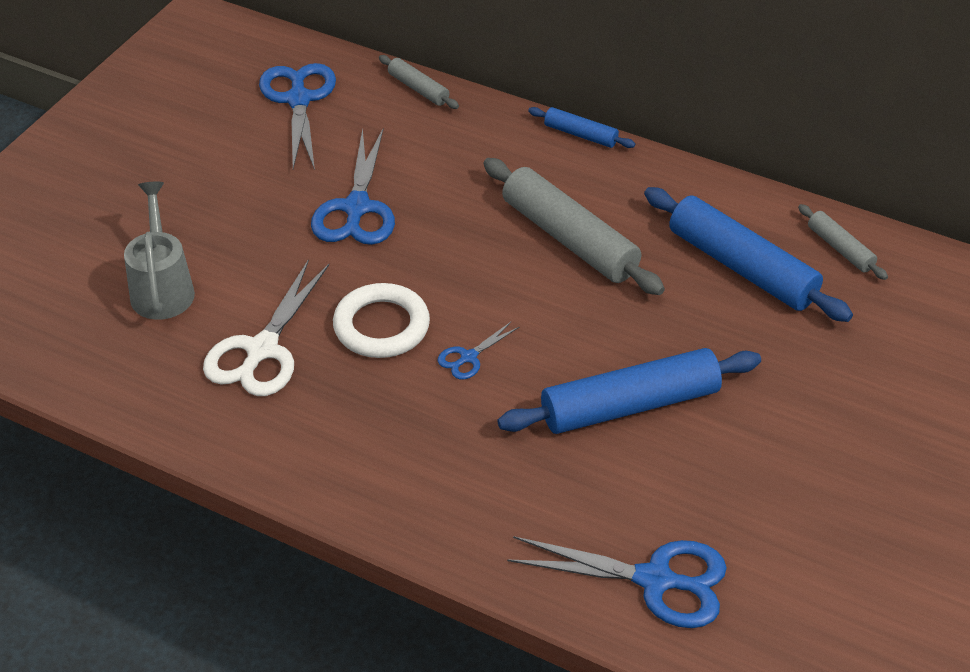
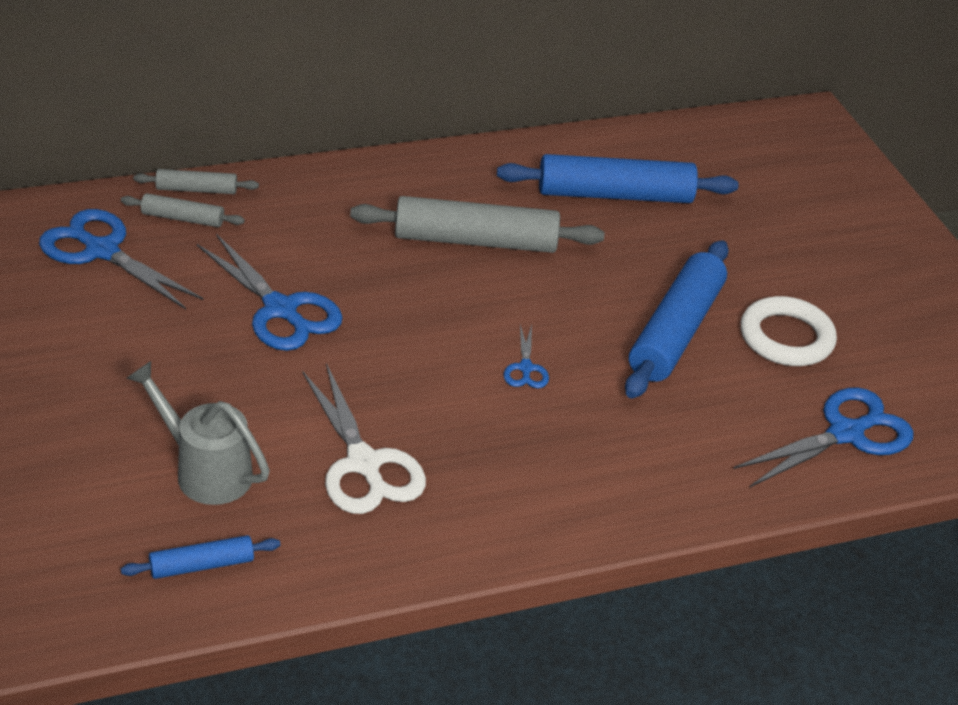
camera: 50 degrees left, 5 degrees down
(381, 326) = (430, 386): white ring -> white ring (786, 337)
(580, 135) = (377, 160): blue rolling pin -> blue rolling pin (202, 565)
(840, 249) = (656, 148): grey rolling pin -> grey rolling pin (183, 218)

